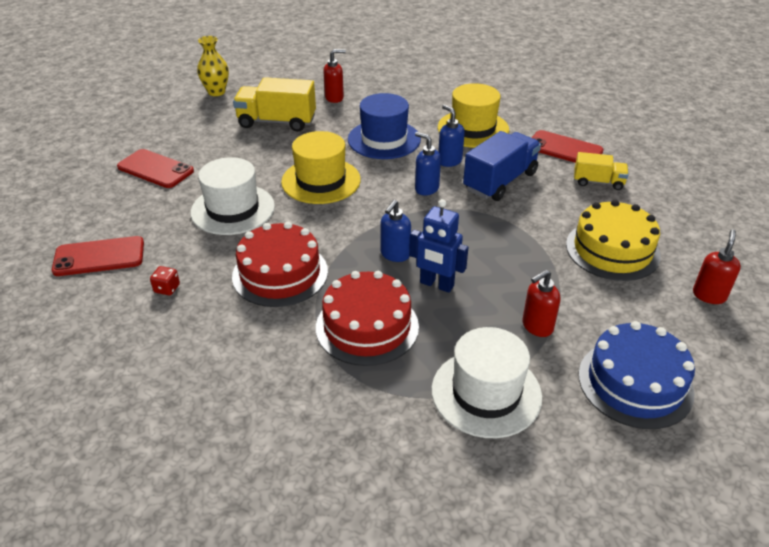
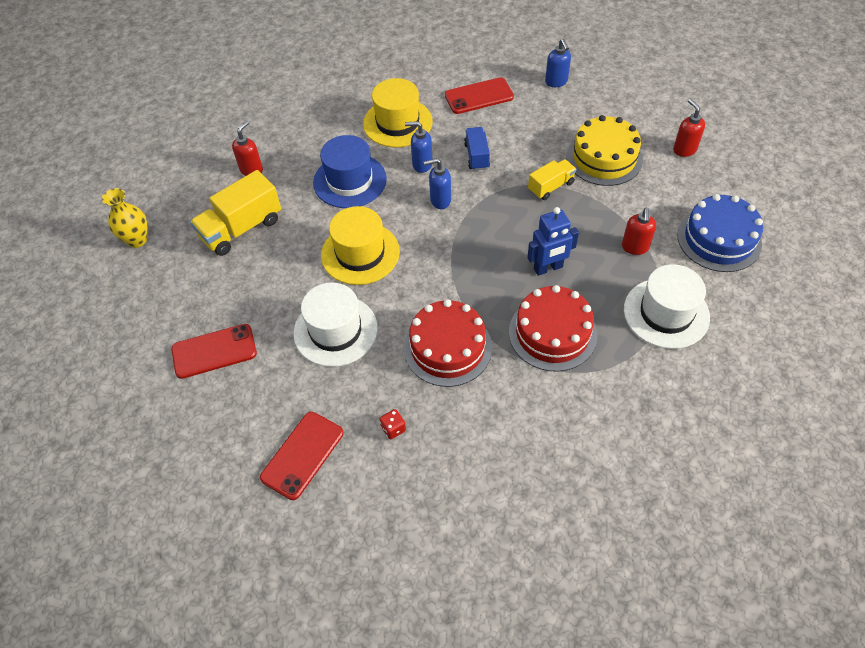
camera: 45 degrees left, 15 degrees up
(395, 255) = (495, 269): blue soap dispenser -> blue soap dispenser (556, 82)
(500, 181) = (477, 156): blue truck -> blue truck, size x0.59
(598, 182) = (533, 110): yellow truck -> yellow truck (551, 187)

